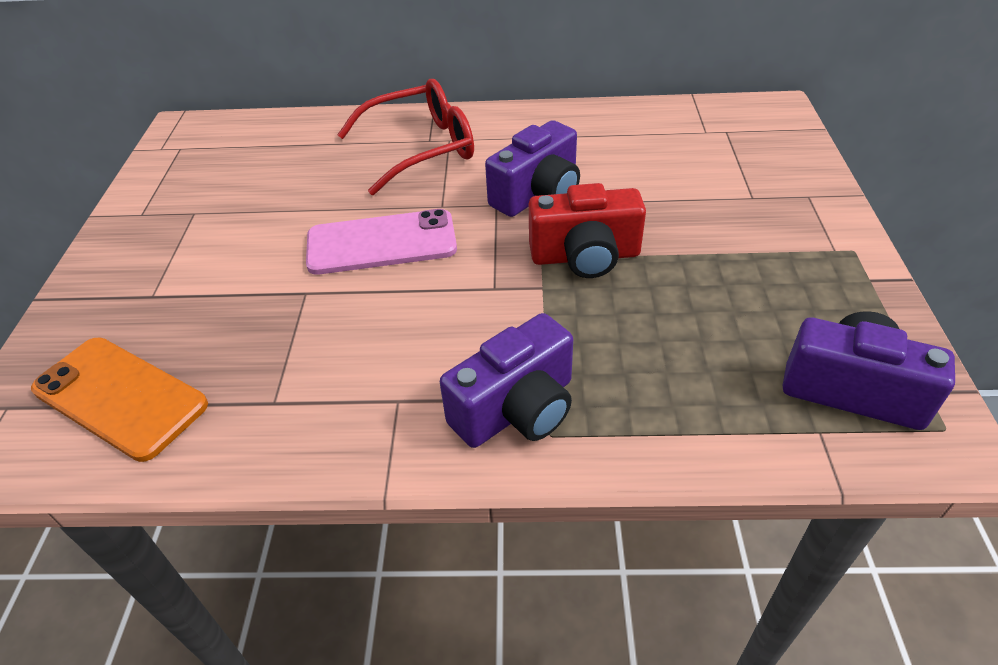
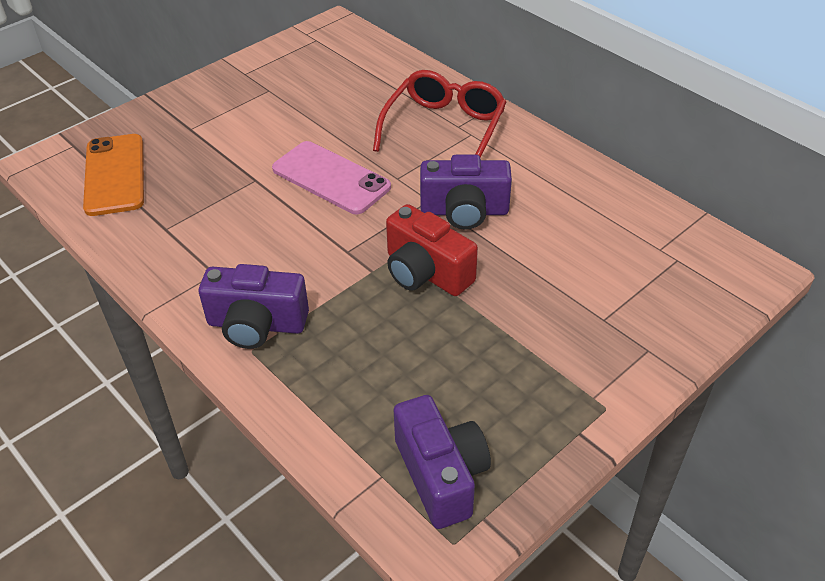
camera: 45 degrees right, 0 degrees up
(421, 148) = (444, 129): red glasses -> red glasses turned 90 degrees counterclockwise

